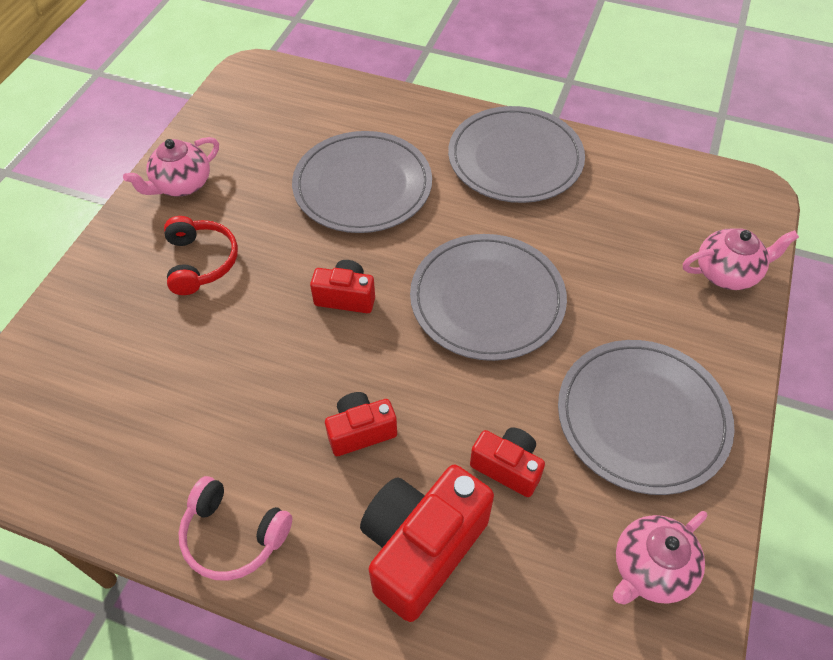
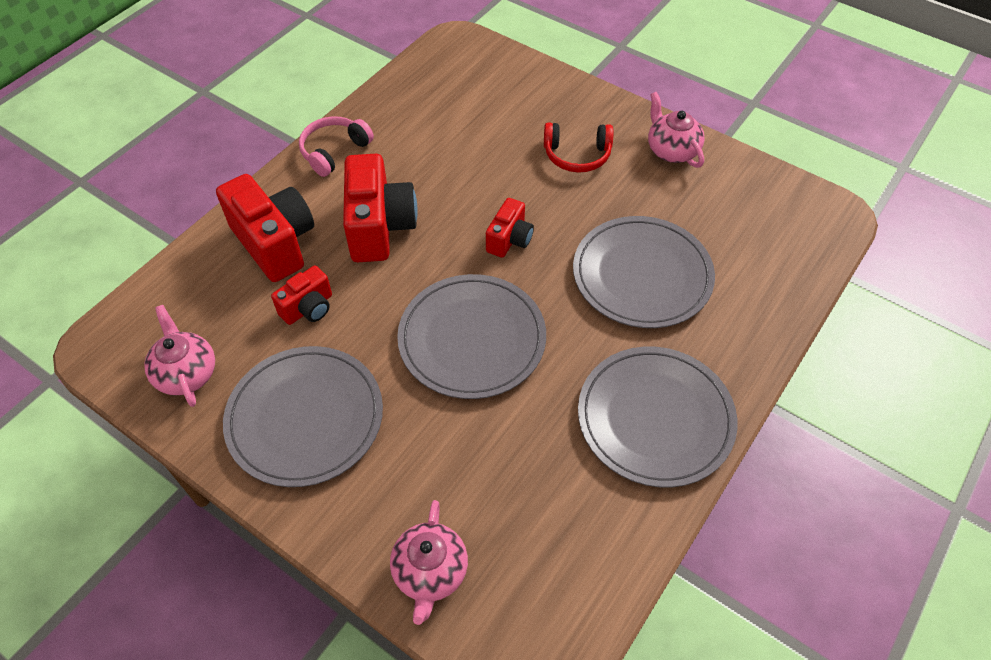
camera: 105 degrees right, 0 degrees up
(361, 431) = (379, 227): red camera -> red camera, size x1.82

